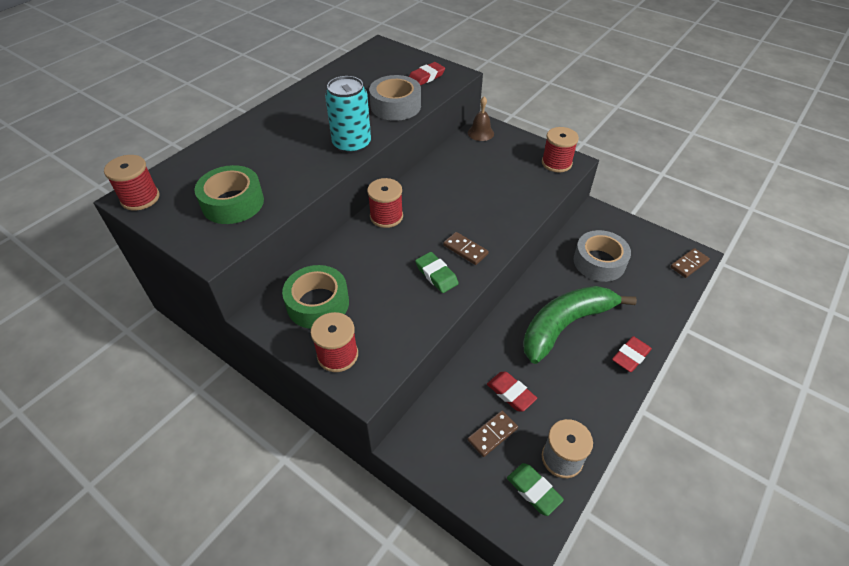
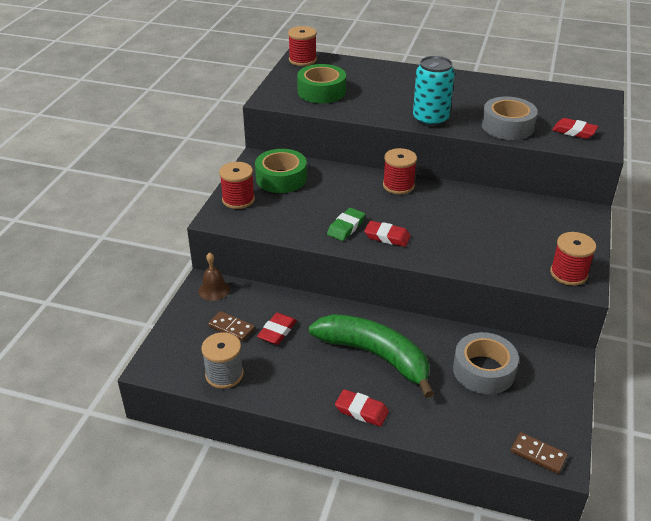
camera: 70 degrees right, 10 degrees down
(465, 250) = (387, 237): brown domino -> red eraser
(480, 133) = (571, 212): brown bell -> brown bell (214, 290)
(533, 490) = (189, 361): green eraser -> none

